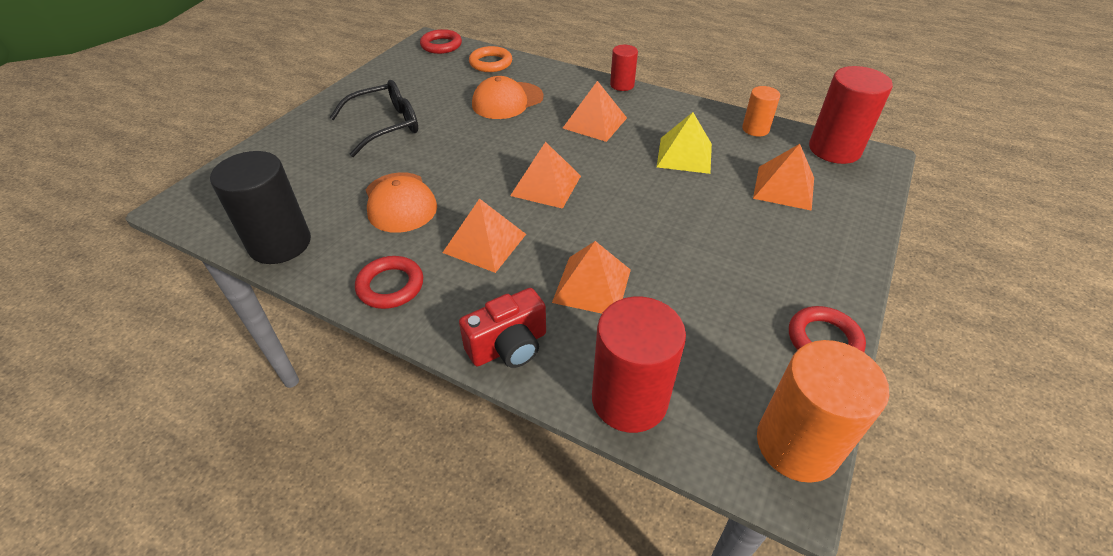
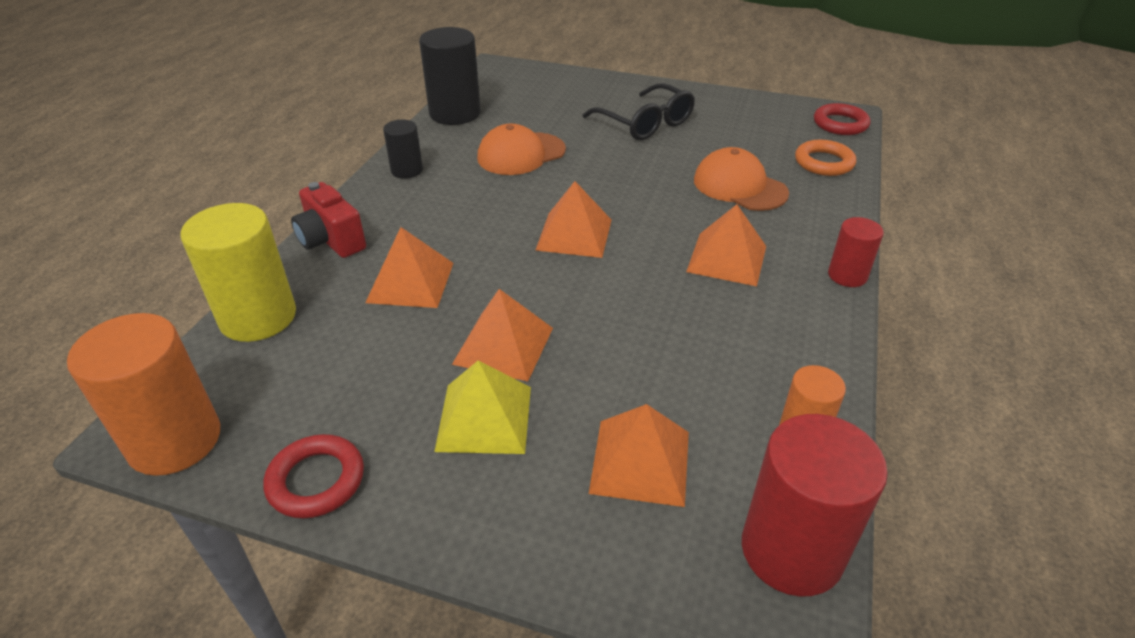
camera: 80 degrees right, 5 degrees down
(390, 286) = (407, 170): red ring -> black cylinder
(484, 243) = (468, 208): orange pyramid -> orange pyramid (503, 345)
(629, 399) = (258, 317): red cylinder -> yellow cylinder
(684, 155) = (685, 347): yellow pyramid -> yellow pyramid (484, 418)

